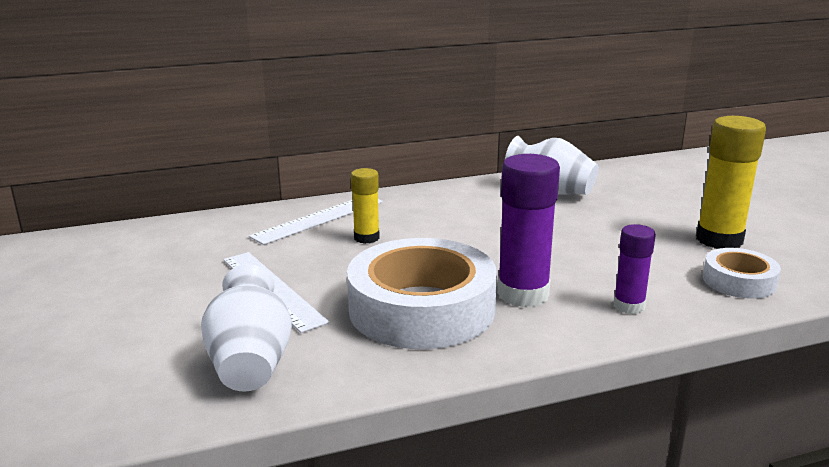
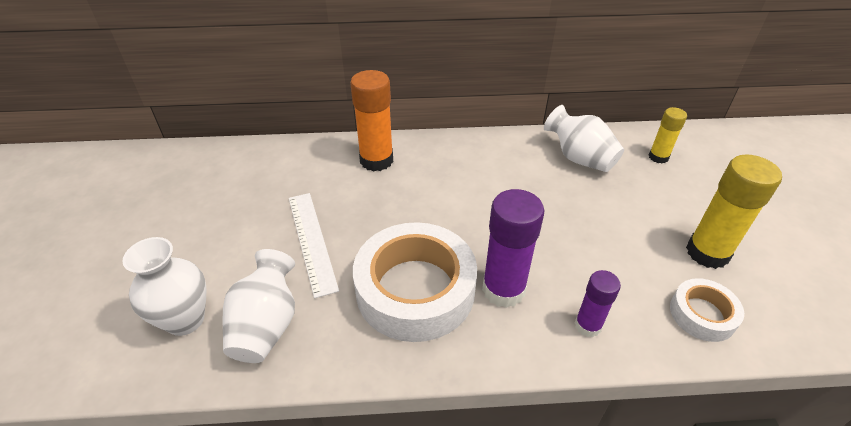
camera: 15 degrees right, 20 degrees up
(136, 376) = (185, 320): none -> white vase
(319, 218) = (376, 160): white ruler -> orange glue stick
(366, 238) = (404, 191): yellow glue stick -> yellow glue stick (658, 157)

